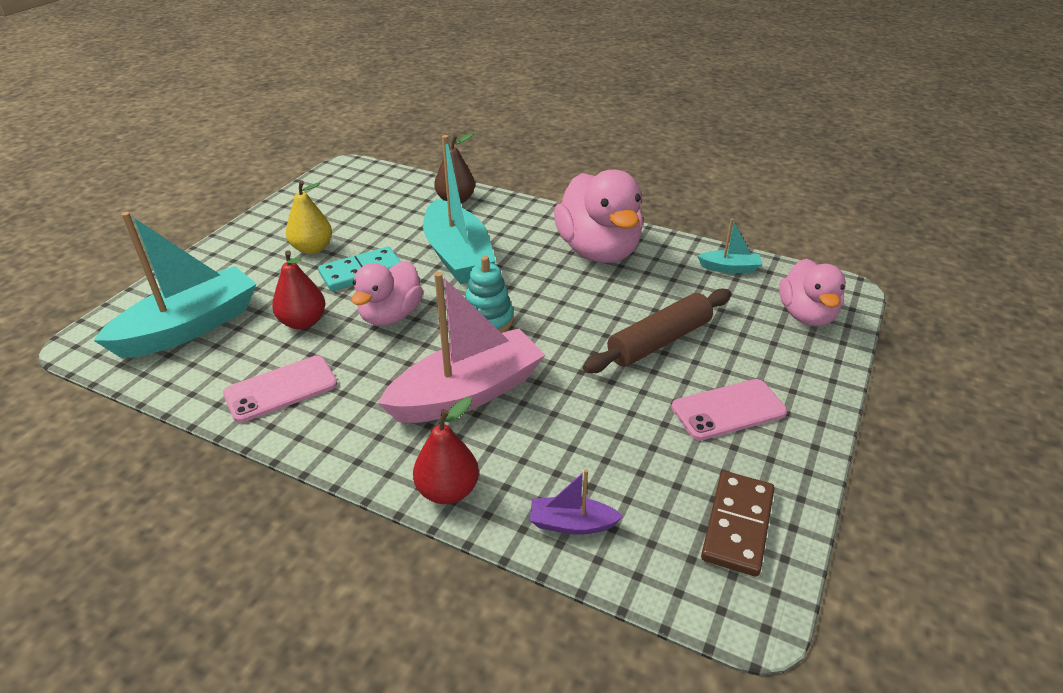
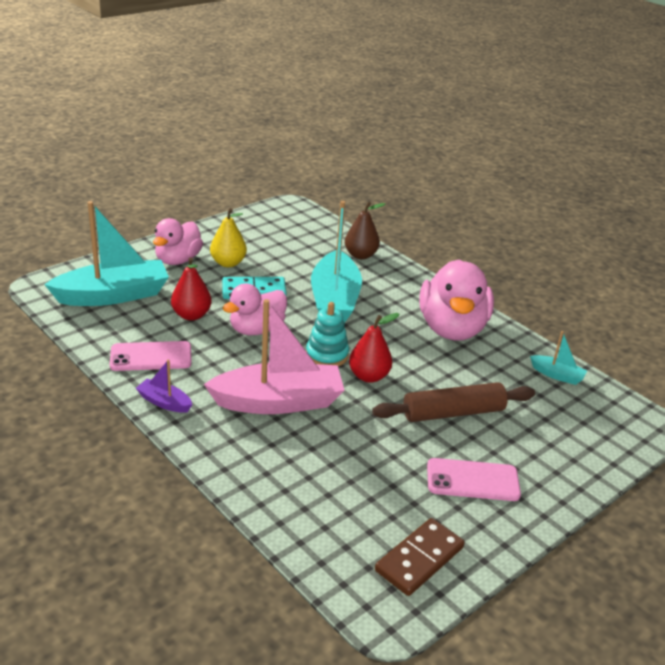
camera: 20 degrees right, 5 degrees down
(448, 491) = (224, 461): red pear -> red pear (369, 376)
(571, 524) = (297, 513): purple boat -> purple boat (164, 402)
(806, 315) = (597, 433): pink duck -> pink duck (178, 260)

